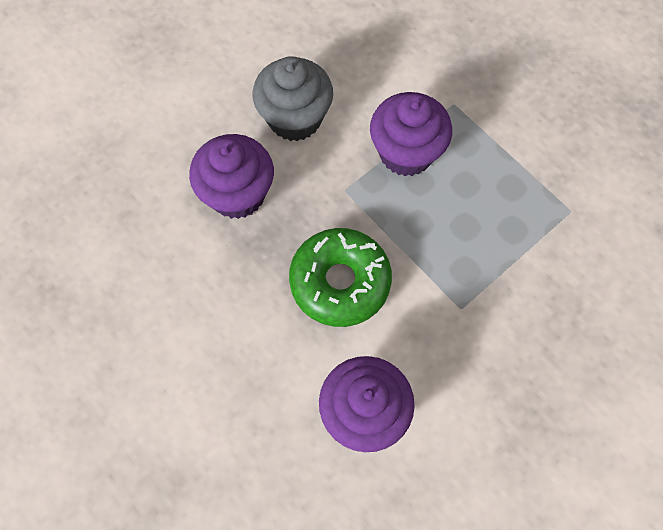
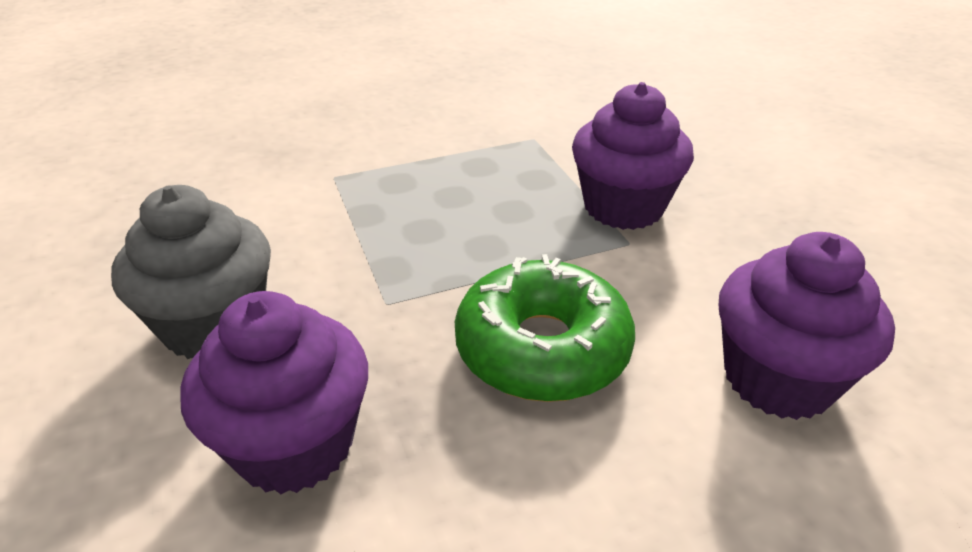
camera: 70 degrees left, 30 degrees down
(406, 152) = (371, 229): purple cupcake -> purple cupcake (623, 207)

